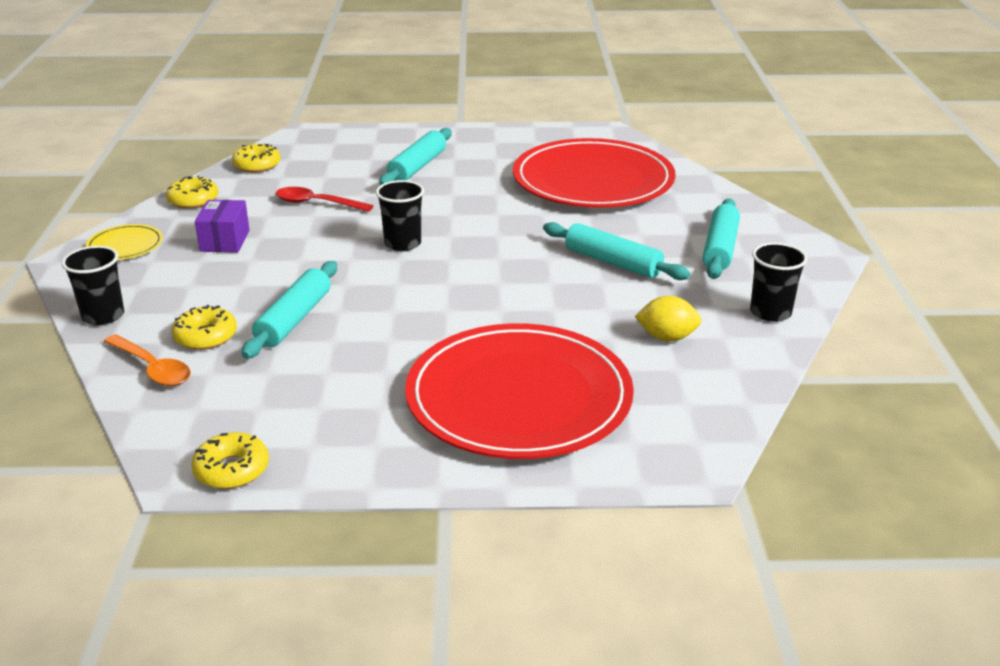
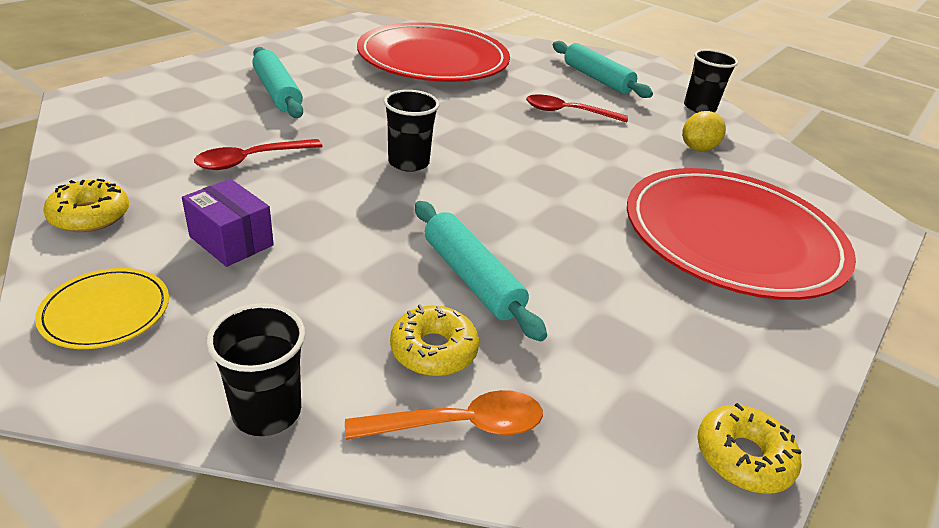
camera: 55 degrees left, 5 degrees up
(257, 165) = (95, 147): yellow donut -> none
(613, 262) = (568, 112): turquoise rolling pin -> red spoon

